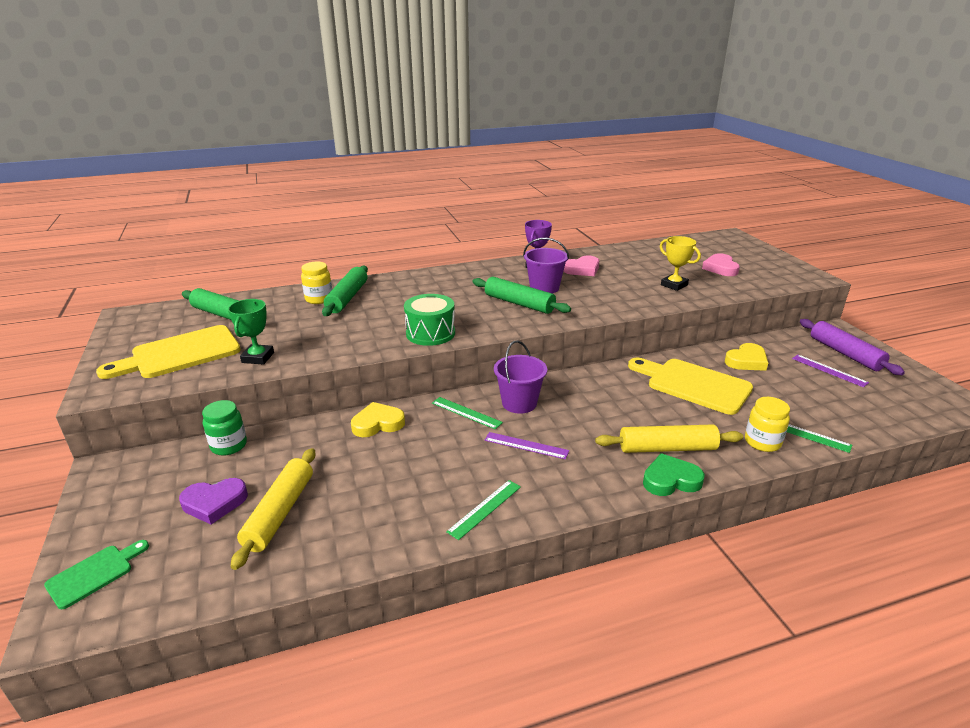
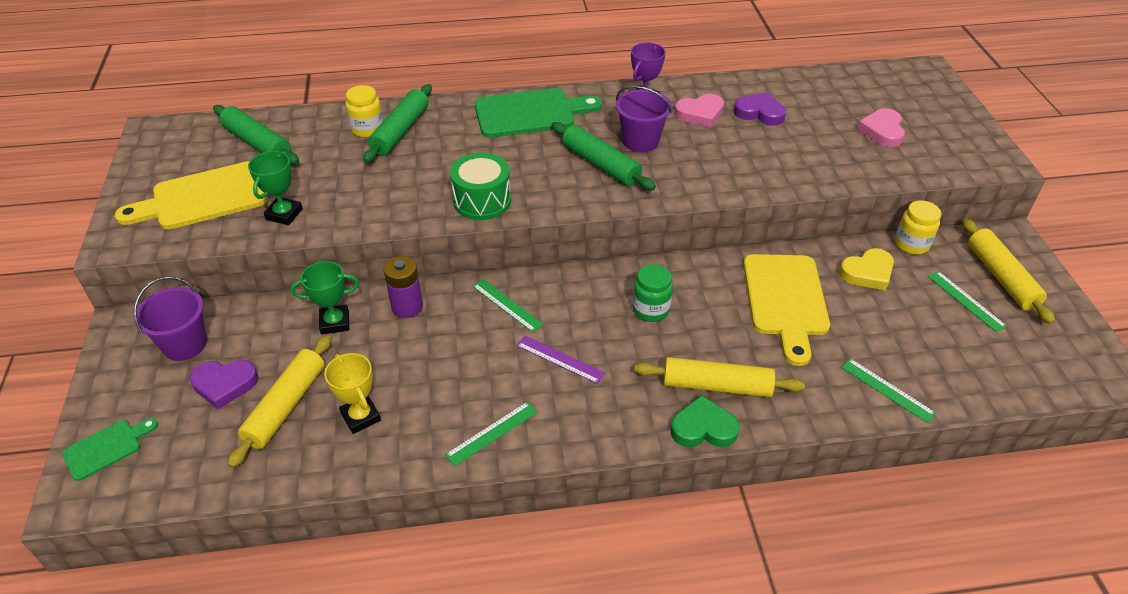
camera: 10 degrees right, 15 degrees up
(229, 446) = (247, 314): green jar -> green jar (650, 310)
(314, 442) = (335, 322): none -> green trophy
(378, 424) = (407, 307): yellow heart -> purple battery
(450, 279) = (530, 113): none -> green cutting board
(519, 403) = (570, 299): purple bucket -> purple bucket (185, 344)
(626, 265) = (759, 113): none -> purple heart
(674, 285) = (807, 155): yellow trophy -> yellow trophy (361, 417)
(693, 385) = (785, 300): yellow cutting board -> yellow cutting board turned 135 degrees counterclockwise
(762, 442) = (831, 394): yellow jar -> yellow jar (911, 244)
(829, 370) = (966, 301): purple ruler -> green ruler
(845, 353) = (1001, 277): purple rolling pin -> yellow rolling pin

